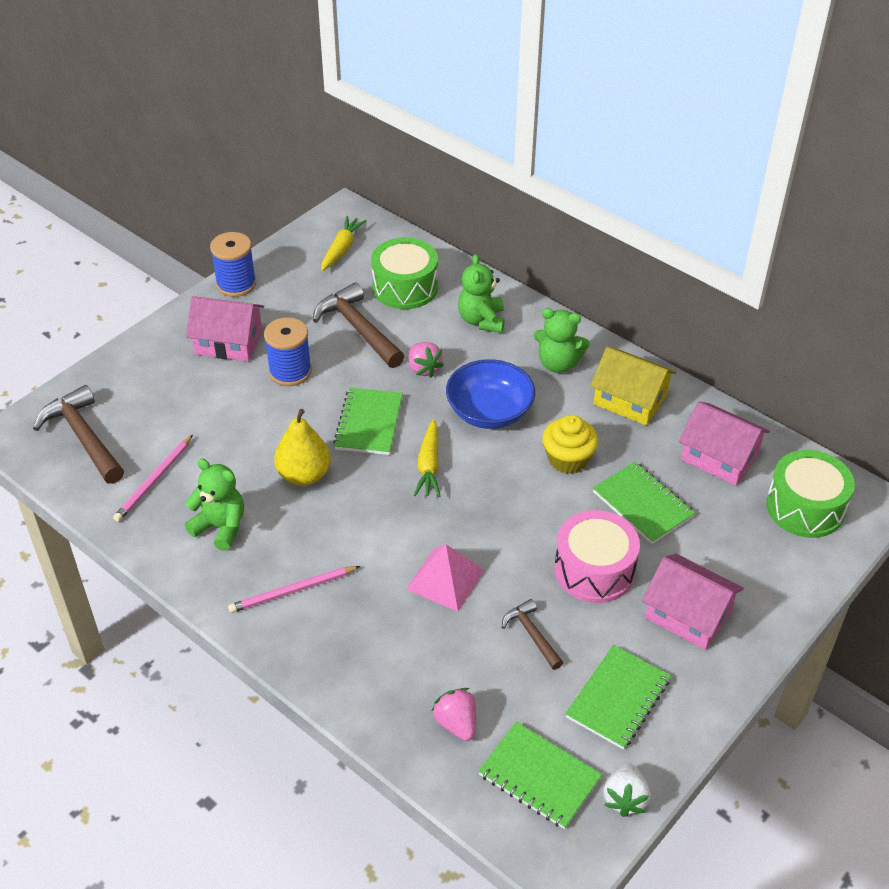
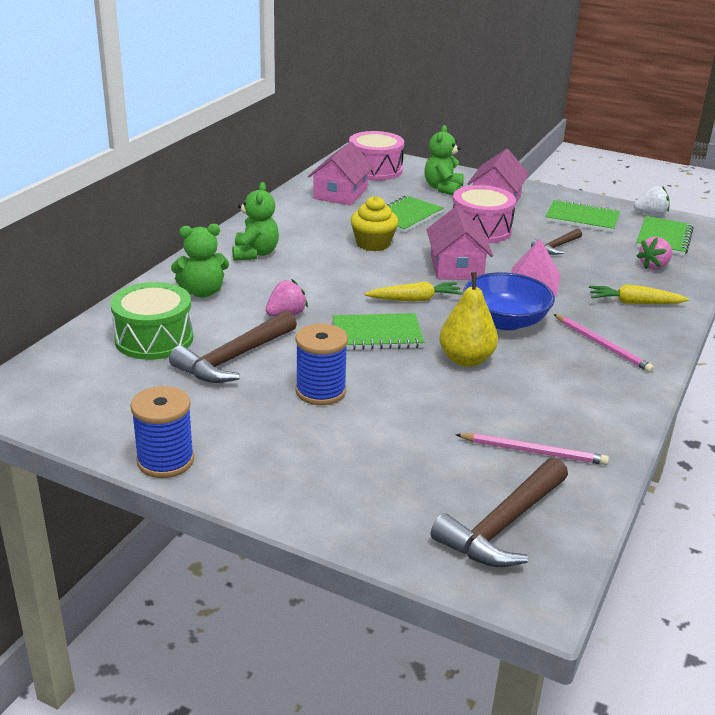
camera: 105 degrees left, 15 degrees down
(220, 527) = (563, 395): green teddy bear -> green teddy bear (443, 188)
(228, 342) = (284, 444): pink house -> pink house (456, 267)
(342, 249) = (81, 389): yellow carrot -> yellow carrot (634, 303)
(489, 412) = (333, 278): blue bowl -> blue bowl (505, 321)
(630, 400) = (291, 224): yellow house -> none
(805, 507) = (375, 170): green drum -> pink drum

